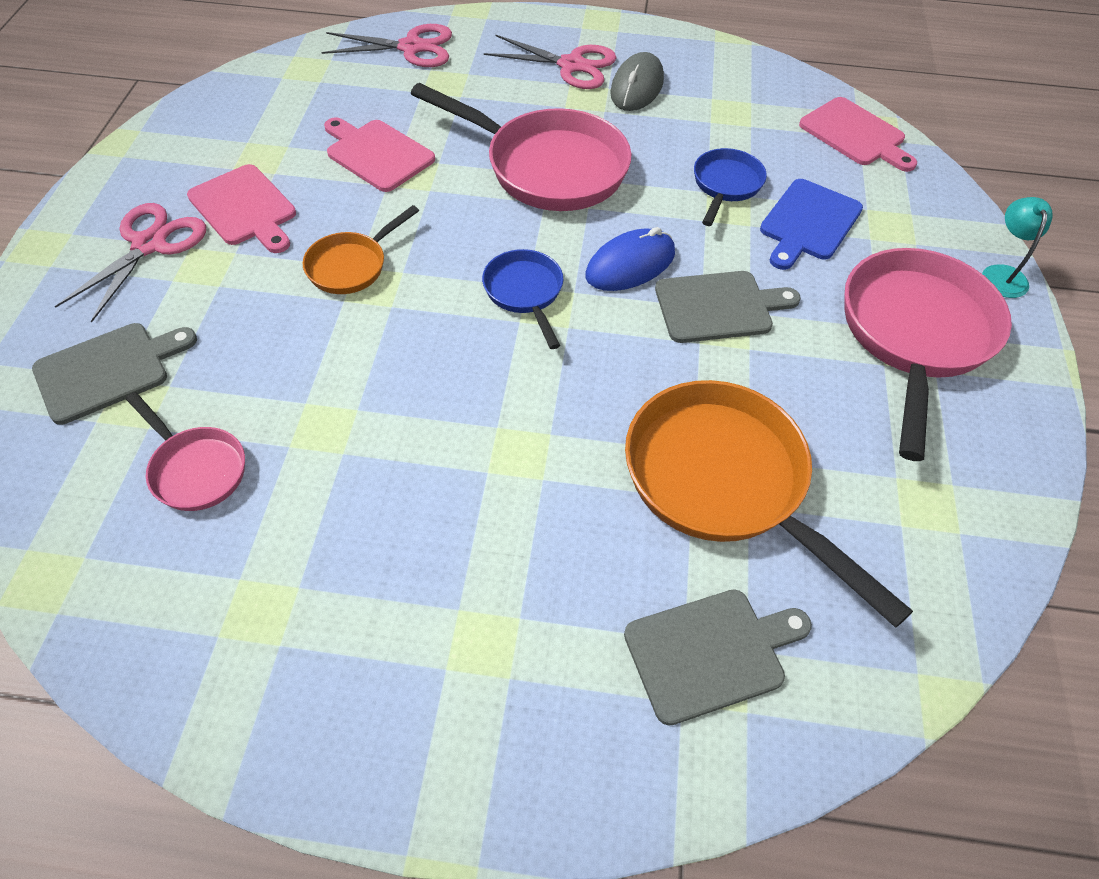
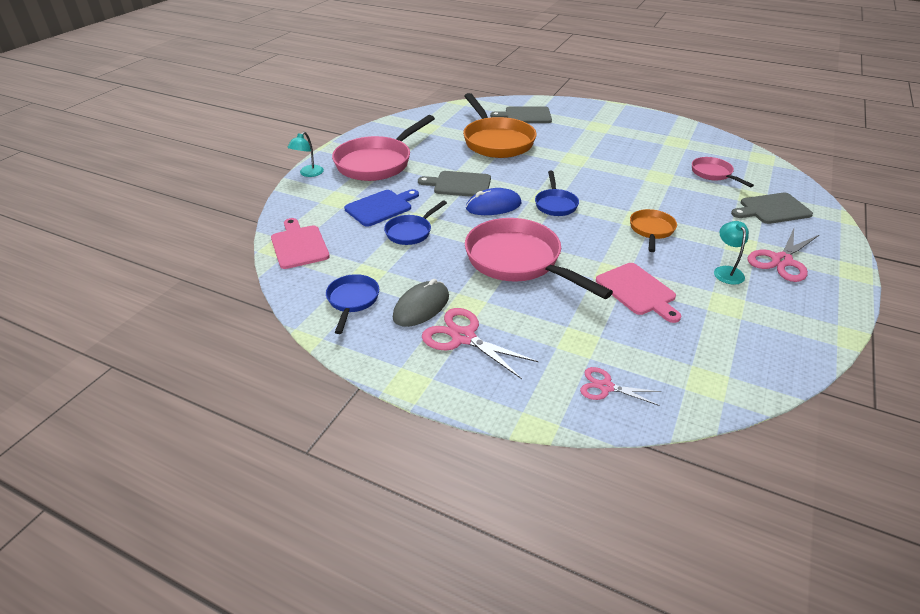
camera: 160 degrees left, 15 degrees down
(245, 208) = (726, 271): pink cutting board -> turquoise lamp
(351, 265) = (651, 230): orange pan -> orange pan turned 45 degrees counterclockwise
(411, 47) = (606, 387): pink scissors -> pink scissors, size x0.62
(719, 80) = (352, 301): none -> blue pan

